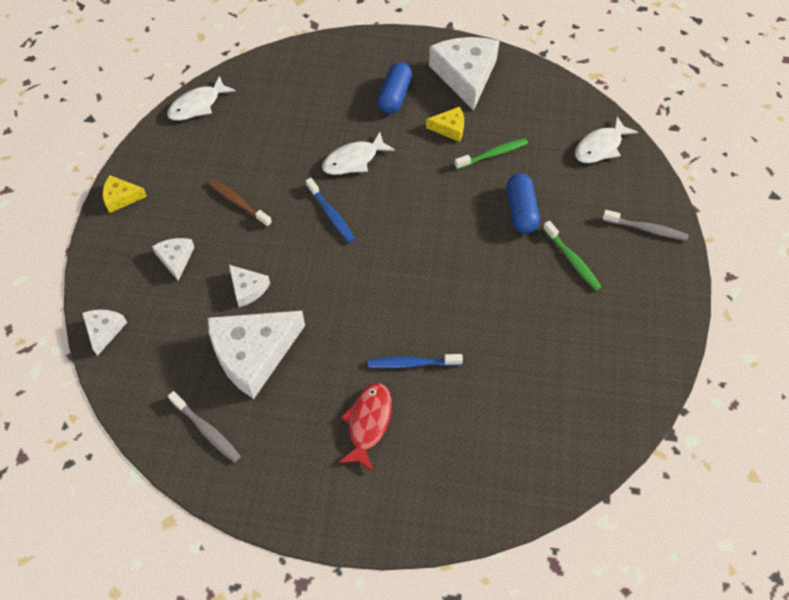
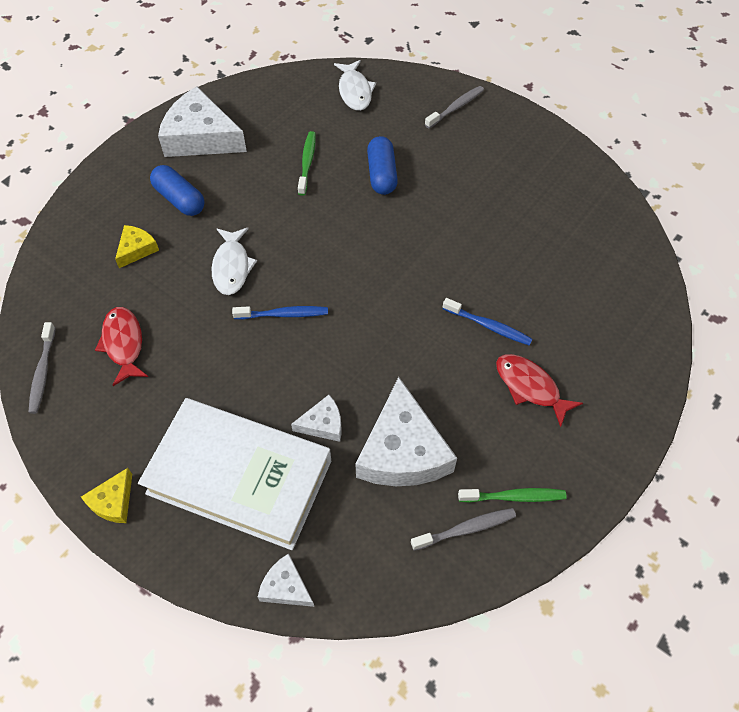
camera: 60 degrees left, 0 degrees up
(176, 259) = (239, 477): white cheese -> white book
(198, 105) = (43, 372): white fish -> grey toothbrush
(238, 203) = (209, 388): brown toothbrush -> none
(246, 135) = (123, 344): none -> red fish
(412, 363) = (488, 326): blue toothbrush -> blue toothbrush turned 90 degrees counterclockwise
(449, 128) = (252, 178): yellow cheese -> yellow cheese (136, 249)
(521, 211) = (382, 174): blue capsule -> blue capsule turned 60 degrees clockwise
(572, 260) = (454, 167): green toothbrush -> green toothbrush (514, 497)

